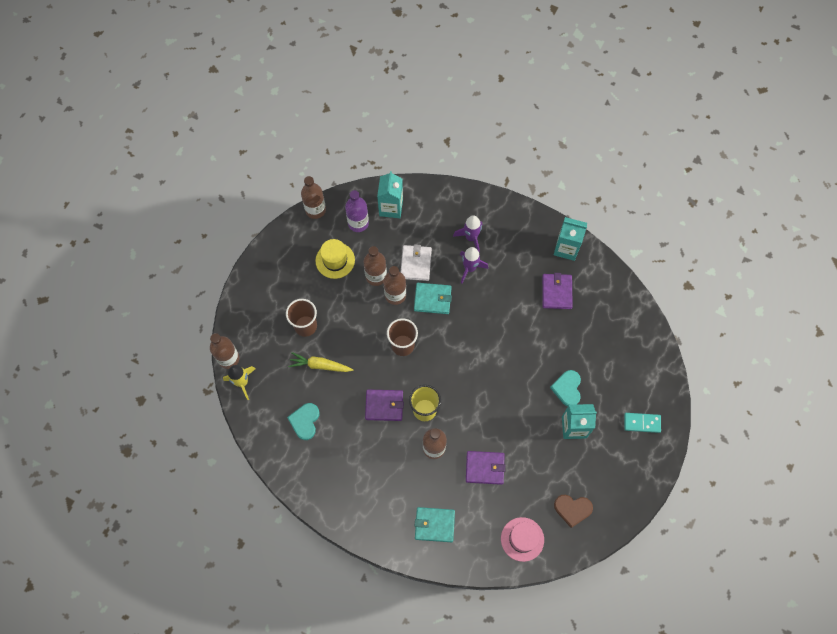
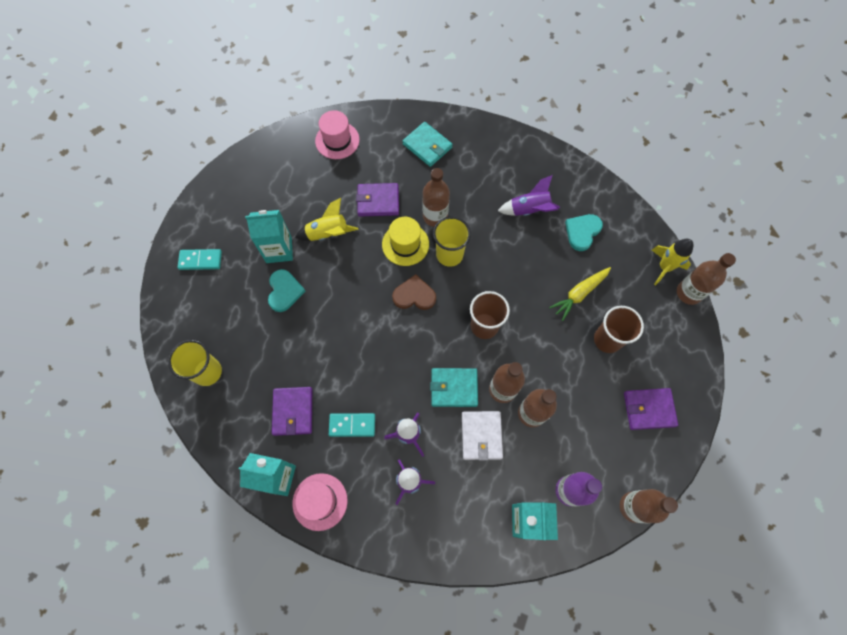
camera: 175 degrees right, 0 degrees up
(305, 421) = (582, 232): turquoise heart -> turquoise heart turned 150 degrees counterclockwise
(320, 365) = (579, 294): yellow carrot -> yellow carrot turned 135 degrees clockwise
(335, 260) = (589, 431): yellow hat -> yellow hat (405, 244)
(348, 447) = (529, 210): none -> purple rocket
(384, 405) = (496, 255): purple wallet -> purple wallet (649, 409)
(434, 525) = (427, 146): turquoise wallet -> turquoise wallet turned 45 degrees clockwise
(511, 279) = (352, 425): none -> turquoise domino
(531, 439) = (328, 234): none -> yellow rocket
(535, 230) = (320, 501): none -> pink hat
(572, 509) = (284, 170): brown heart -> brown heart (414, 295)
(625, 327) = (207, 372): none -> yellow cup

